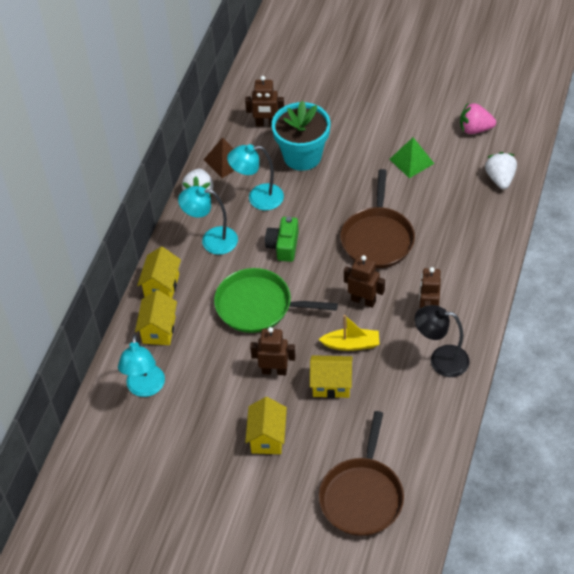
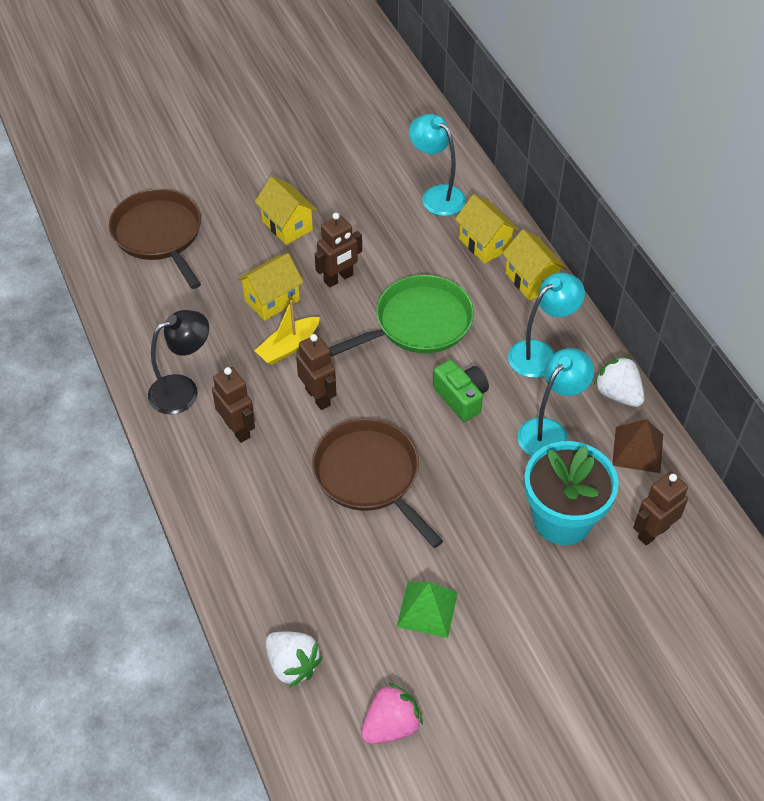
camera: 135 degrees right, 0 degrees up
(363, 300) = (318, 397): brown robot -> brown robot turned 105 degrees counterclockwise

